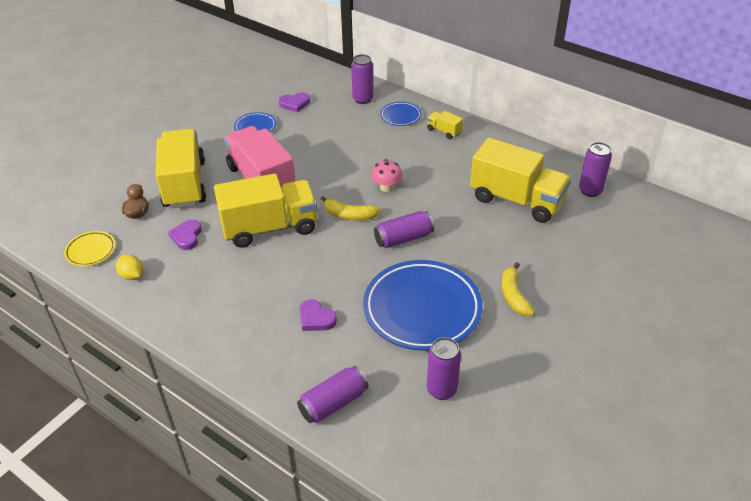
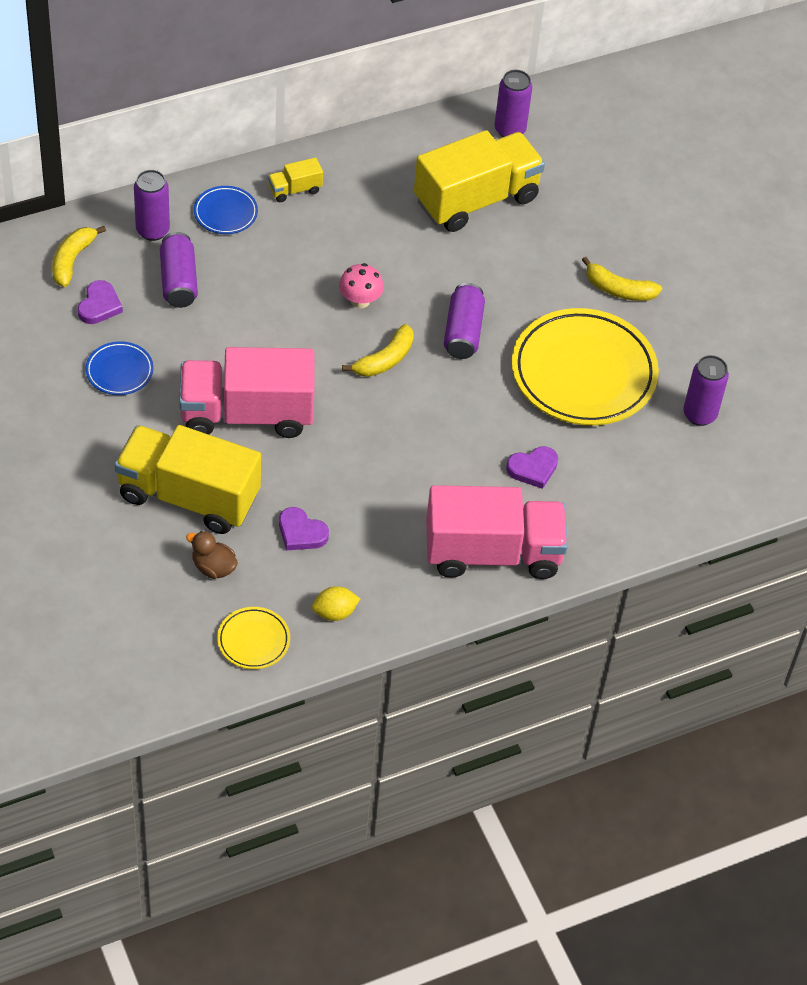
camera: 65 degrees left, 10 degrees up
(228, 328) = (492, 552): none -> pink truck
(270, 227) = (348, 444): yellow truck -> none
(317, 84) = (72, 260): none -> yellow banana
(333, 403) = (659, 507): purple can -> purple can (179, 281)
(422, 309) = (583, 373): blue plate -> yellow plate

